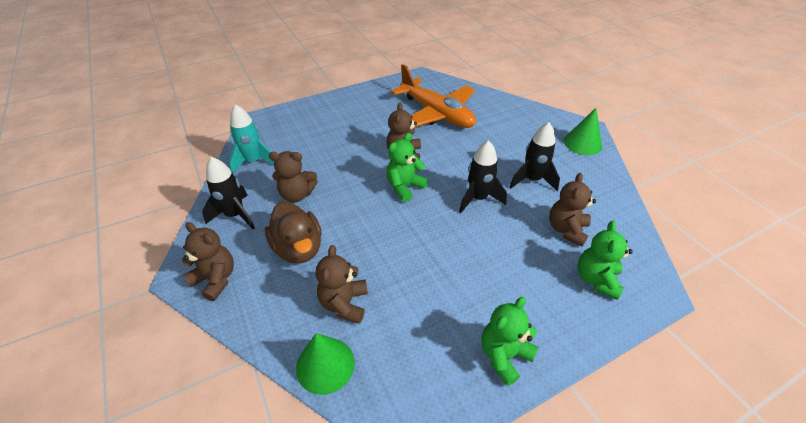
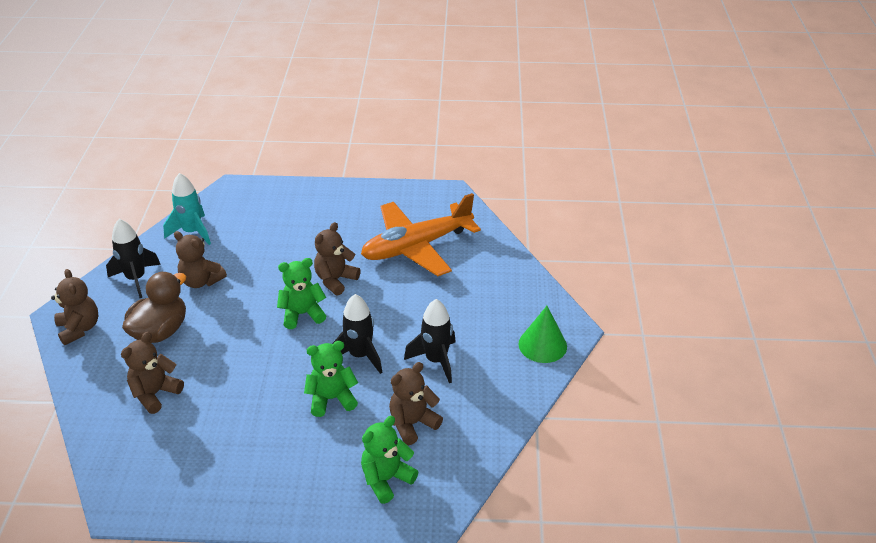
camera: 30 degrees right, 5 degrees down
(298, 248) = (160, 331): brown duck -> brown duck turned 150 degrees counterclockwise
(325, 365) = (101, 432): green cone -> none
(436, 114) = (416, 246): orange plane -> orange plane turned 75 degrees clockwise
(504, 355) = (237, 494): green teddy bear -> green teddy bear (331, 399)

